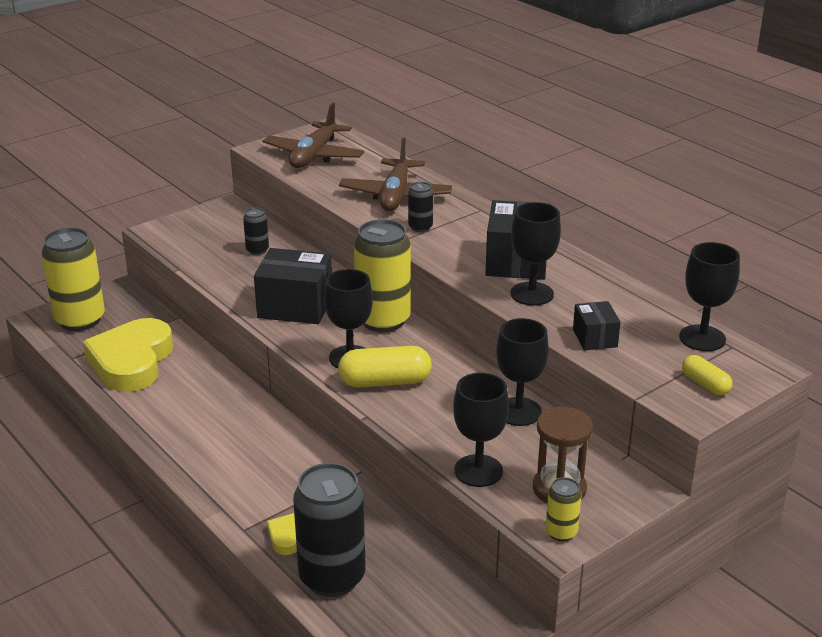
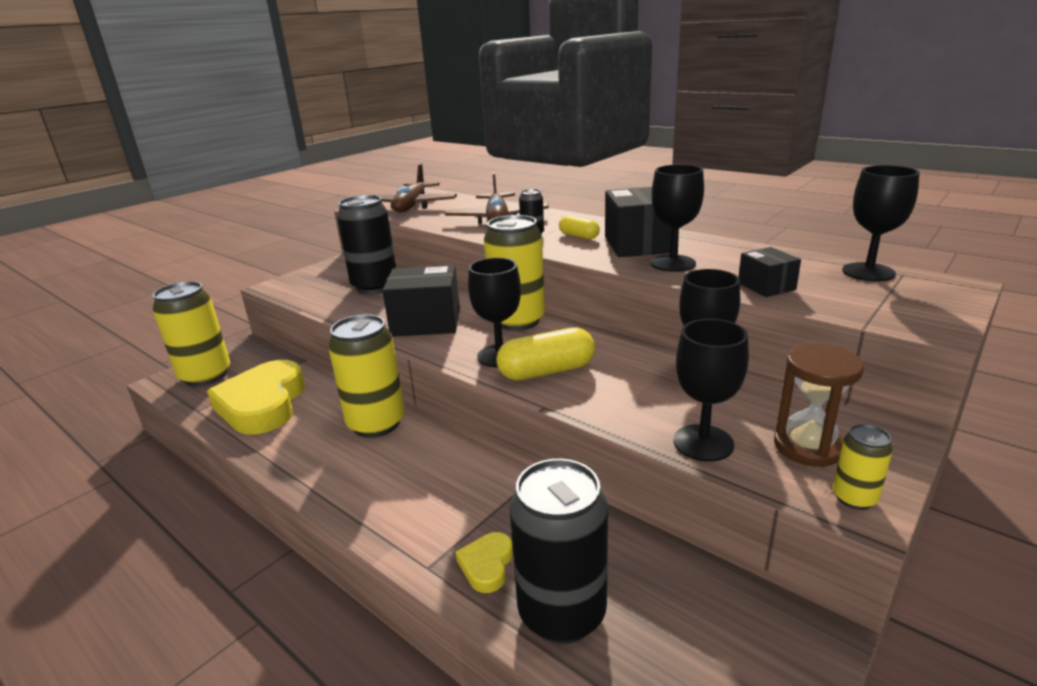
camera: 10 degrees left, 5 degrees down
(231, 400) = (376, 424): none -> yellow can
(257, 250) = (375, 287): black can -> black can, size x2.15
(705, 384) = (918, 306): yellow capsule -> yellow capsule (579, 236)

